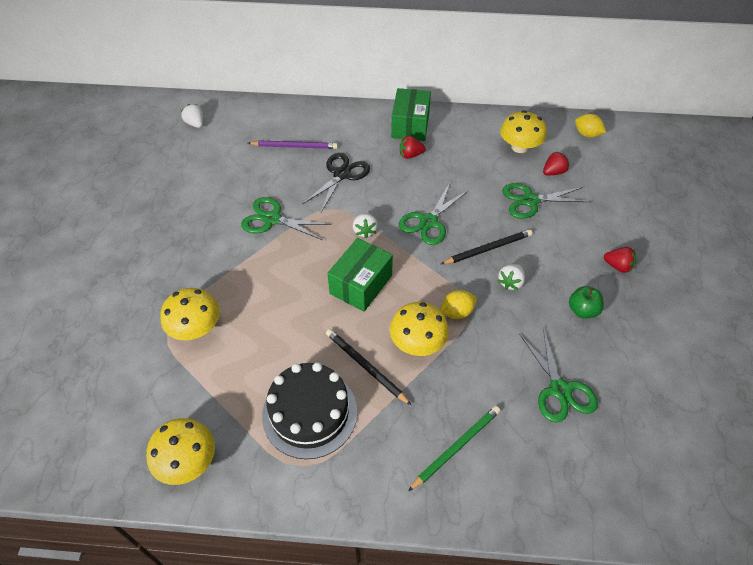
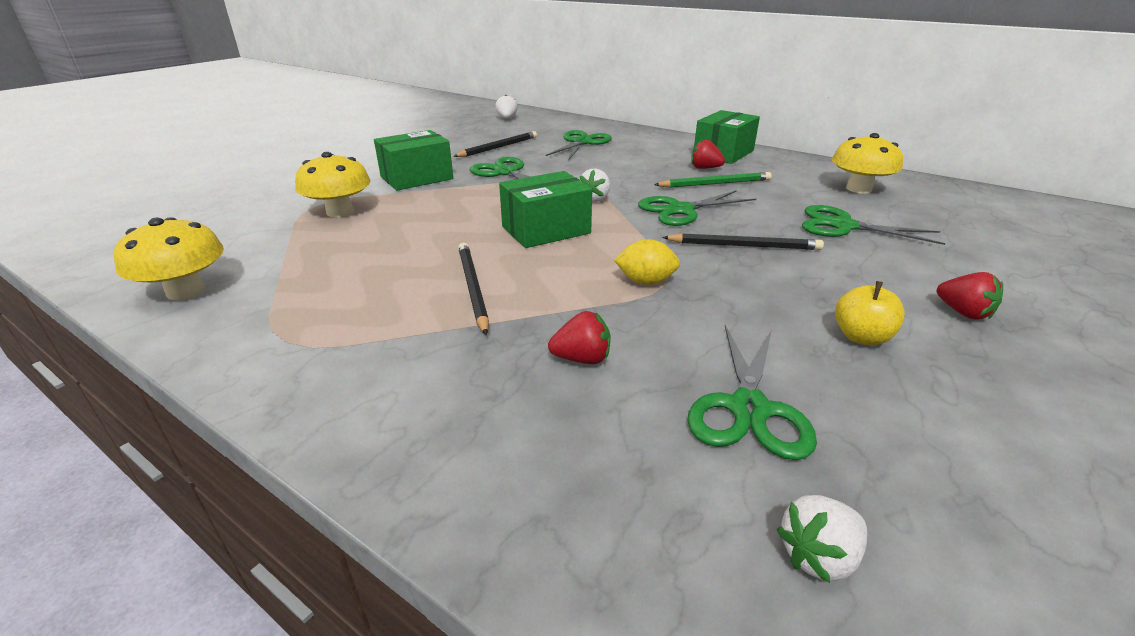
camera: 30 degrees right, 20 degrees down
(209, 256) = (417, 178): none -> green box
(232, 181) = (498, 147): none -> black pencil
(294, 146) = (582, 142): purple pencil -> green scissors
(309, 413) = (358, 301): black cake -> none
(341, 174) = (611, 164): black scissors -> none
(417, 342) = (563, 290): yellow mushroom -> none
(456, 447) = (502, 406): green pencil -> green pencil (714, 184)
(510, 282) = (753, 279): white strawberry -> white strawberry (818, 556)
(553, 172) = (898, 214): red strawberry -> red strawberry (582, 359)
(582, 310) = (861, 337): green apple -> yellow apple
(587, 134) = (974, 199): yellow lemon -> none

